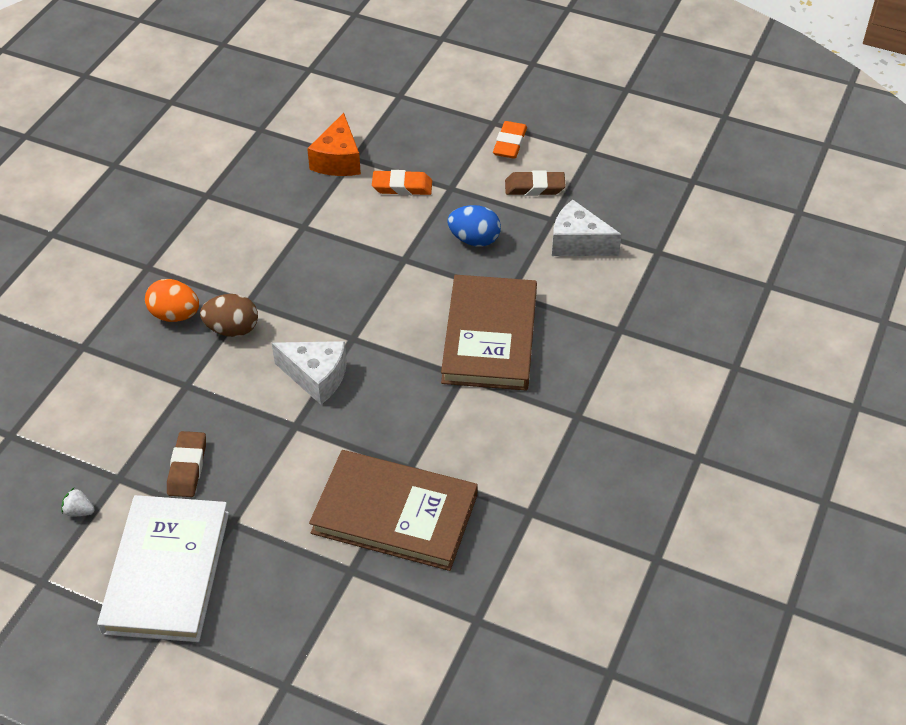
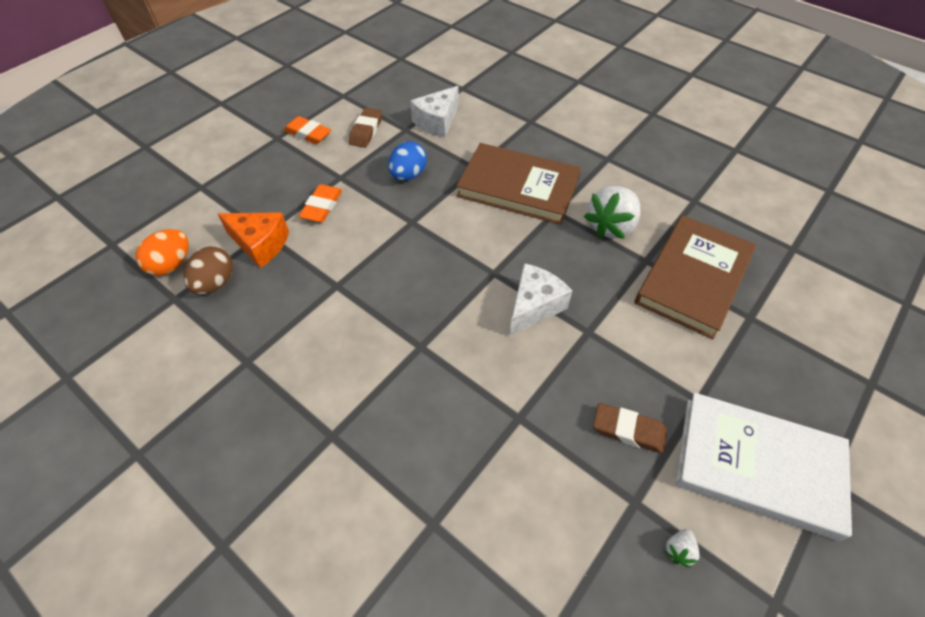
camera: 75 degrees left, 5 degrees up
(175, 315) = (416, 416): orange egg -> orange egg (171, 264)
(232, 329) = (454, 365): brown egg -> brown egg (215, 283)
(454, 430) = (611, 226): none -> white strawberry

